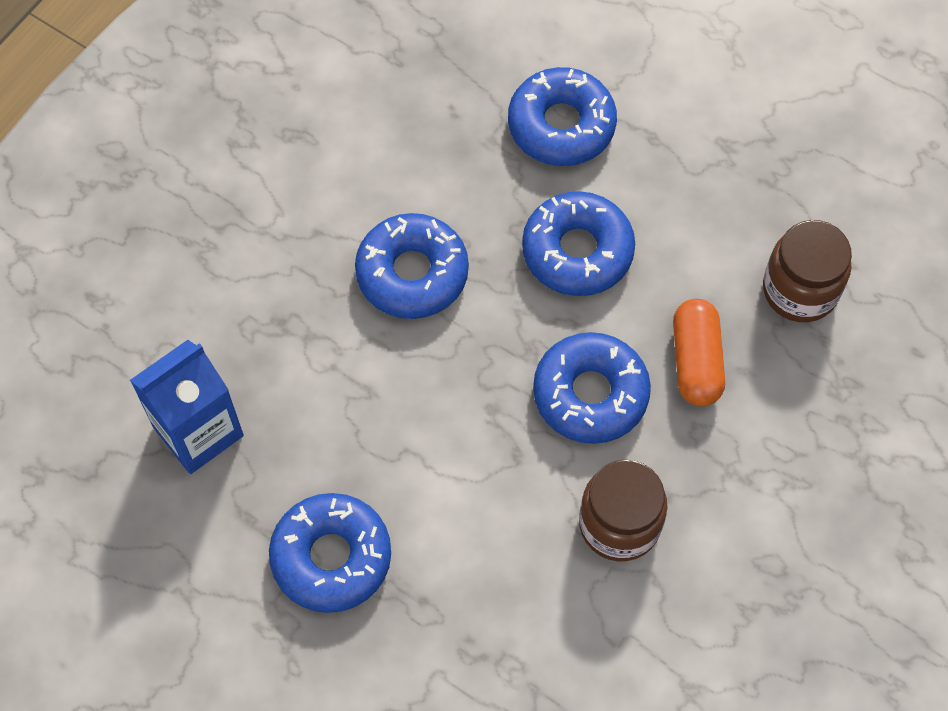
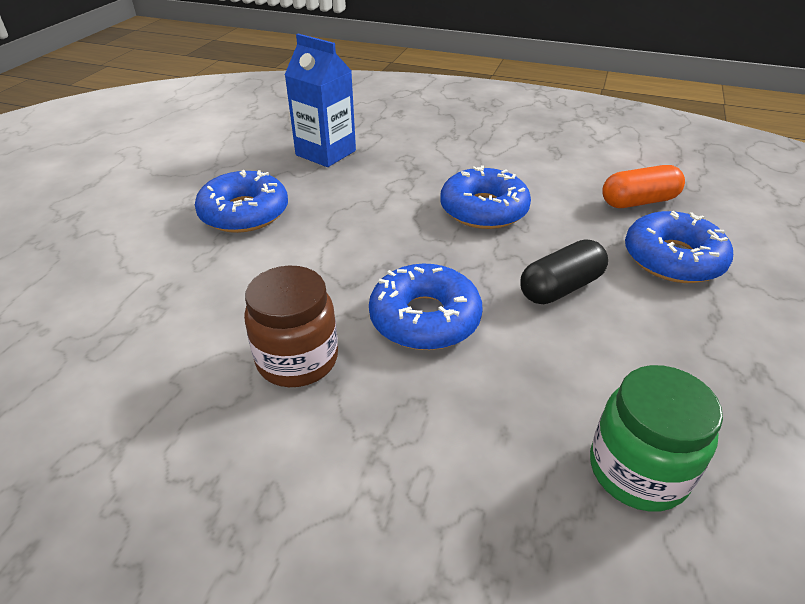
camera: 75 degrees right, 25 degrees down
(577, 251) = (560, 287): blue donut -> black capsule
(696, 361) = (495, 388): orange capsule -> orange capsule (638, 202)
(800, 290) = (637, 470): brown jar -> green jar

